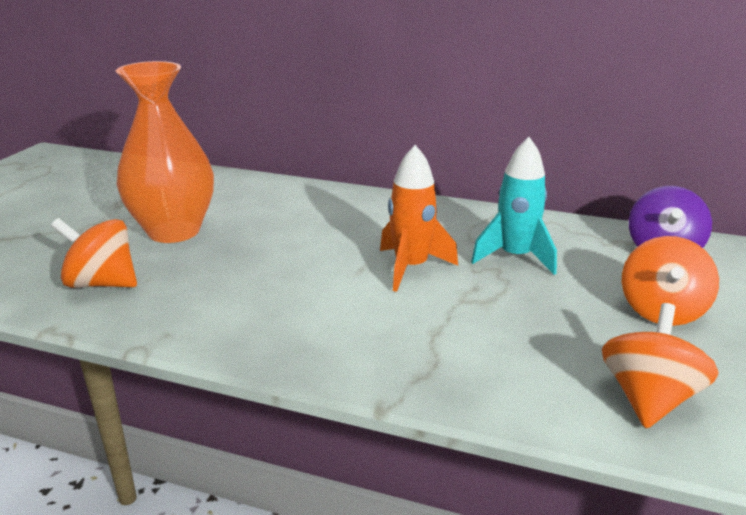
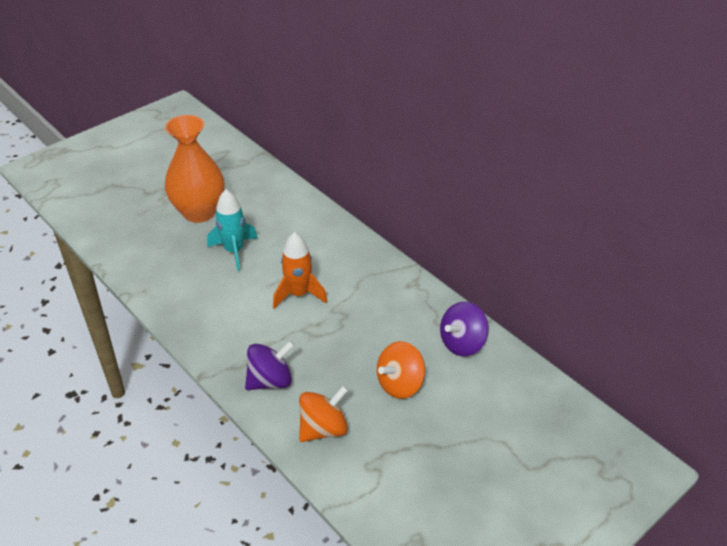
camera: 30 degrees right, 15 degrees up
(102, 283) = (138, 241): orange spinning top -> none
(496, 371) = (270, 381): none -> purple spinning top
(515, 257) = (365, 310): turquoise rocket -> turquoise rocket (234, 251)

